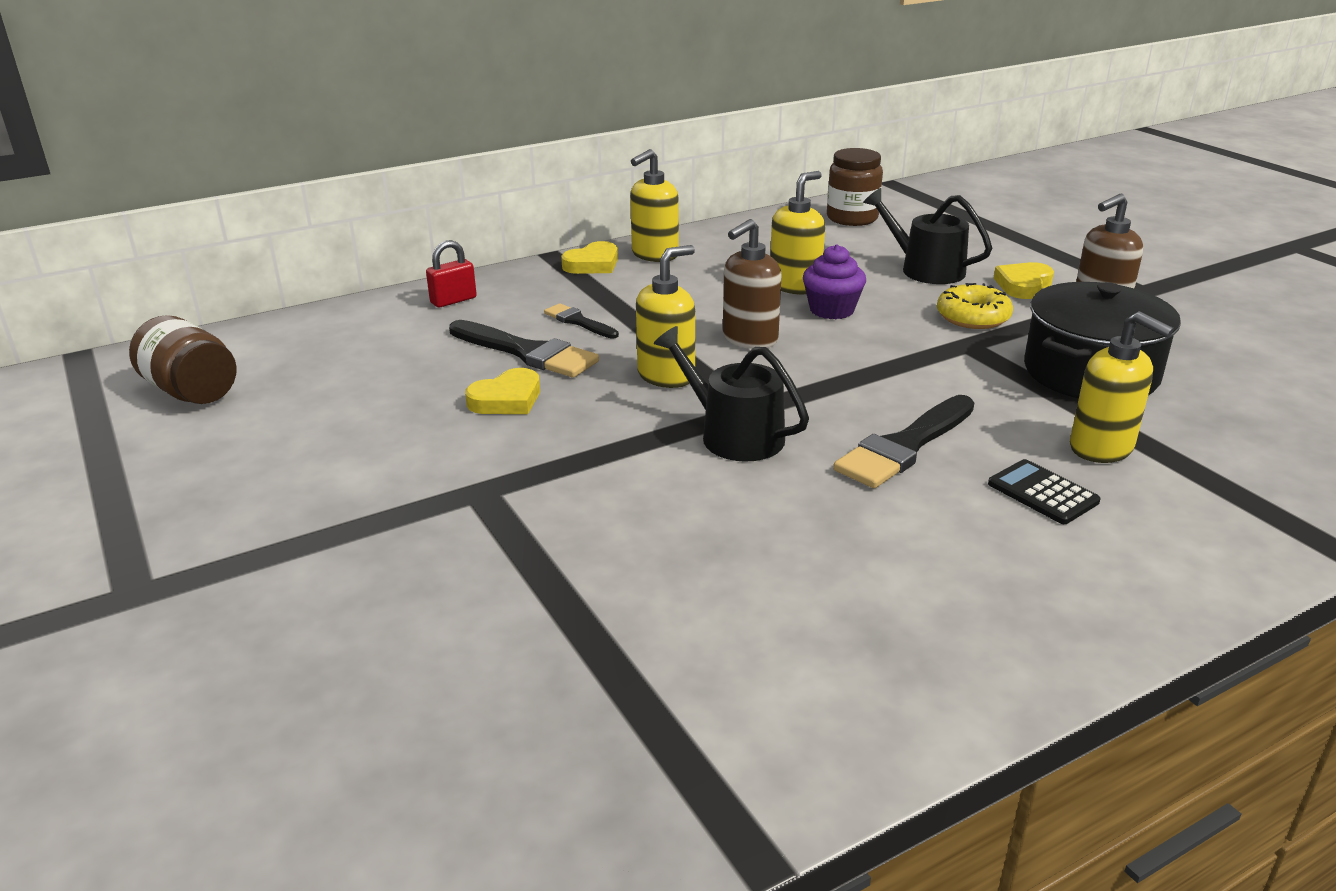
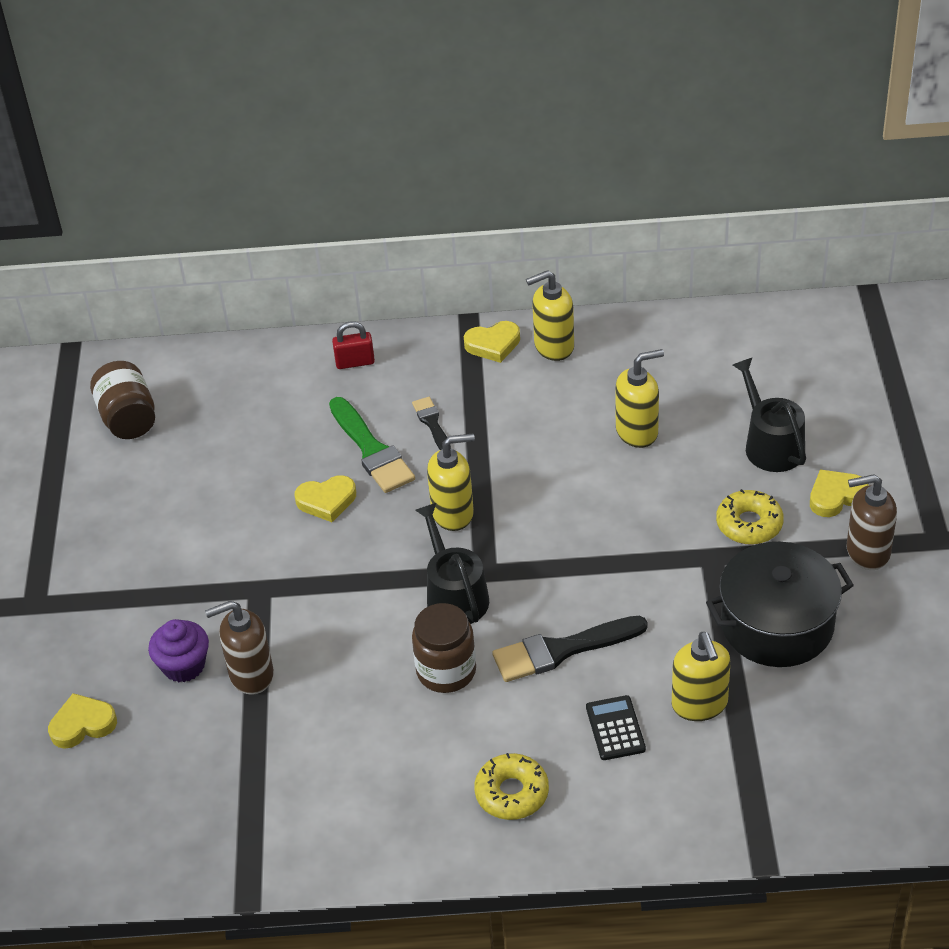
camera: 30 degrees right, 15 degrees up
(297, 715) = (82, 724): none -> yellow heart
(527, 352) = (371, 450): black brush -> green brush
(749, 339) = (546, 490): brown soap dispenser -> brown soap dispenser (251, 675)
(831, 310) = (641, 475): purple cupcake -> purple cupcake (184, 665)
(852, 218) = (774, 342): brown jar -> brown jar (446, 671)
(1001, 589) = (512, 793): none -> yellow donut

